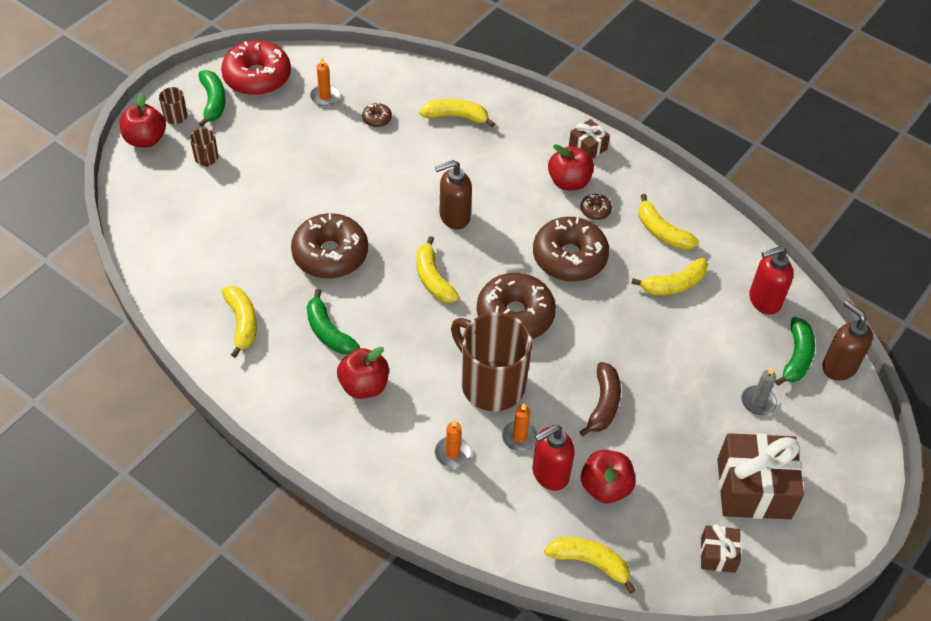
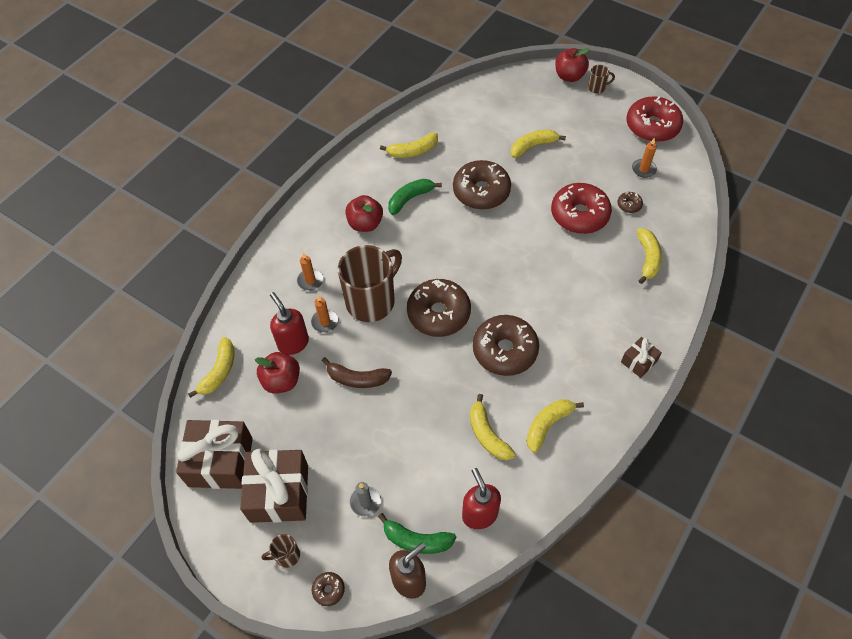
camera: 90 degrees right, 5 degrees up
(206, 158) = (559, 110): brown mug -> brown mug (286, 555)
(213, 102) = (617, 105): green banana -> none
(384, 164) = (579, 215): none -> red donut
(433, 278) = (468, 256): yellow banana -> yellow banana (533, 146)
(454, 217) = (533, 265): brown soap dispenser -> none
(569, 182) = (592, 347): red apple -> none
(595, 210) = (562, 369): brown donut -> brown donut (328, 590)
(717, 554) = (221, 462): brown gift -> brown gift, size x1.99

